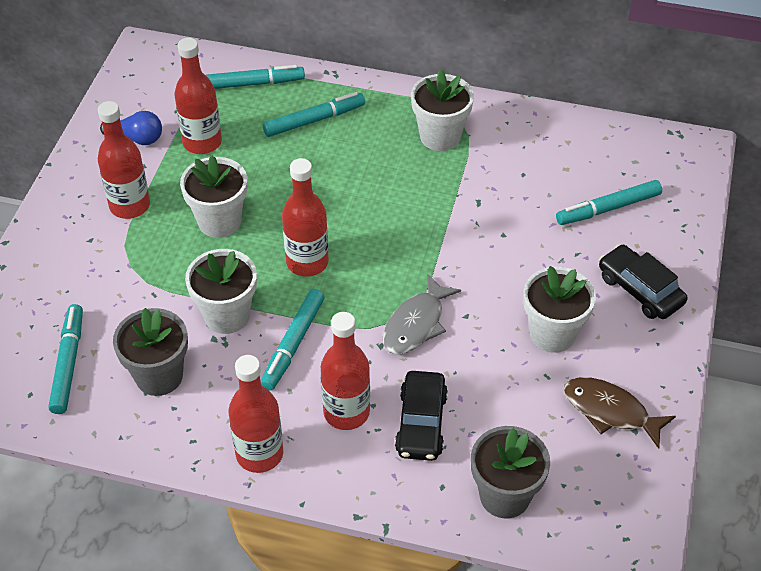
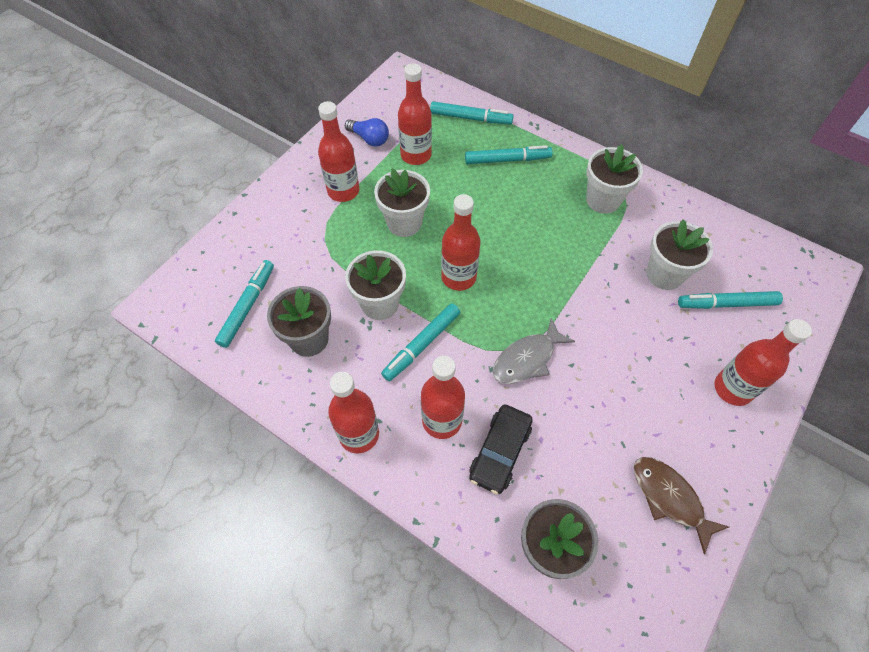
camera: 20 degrees right, 10 degrees up
(552, 334) = (641, 405): white flower pot -> white flower pot (664, 274)
(640, 290) = (732, 388): black car -> red bottle

